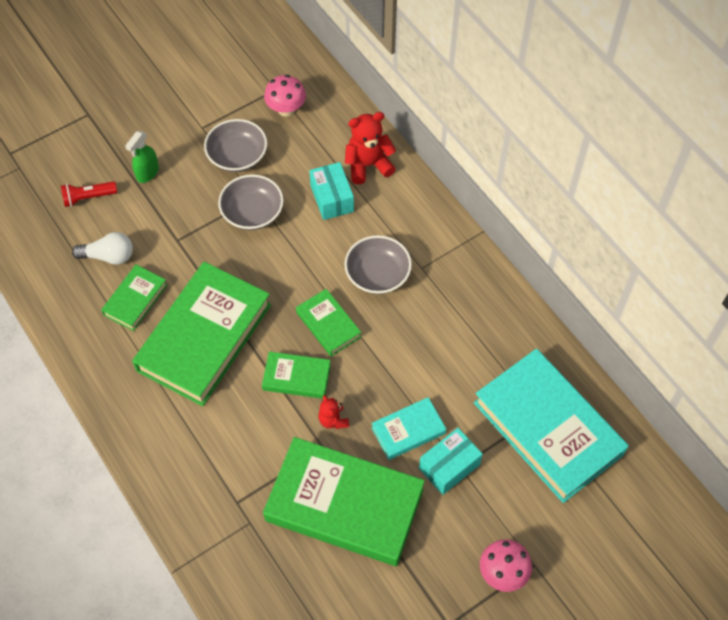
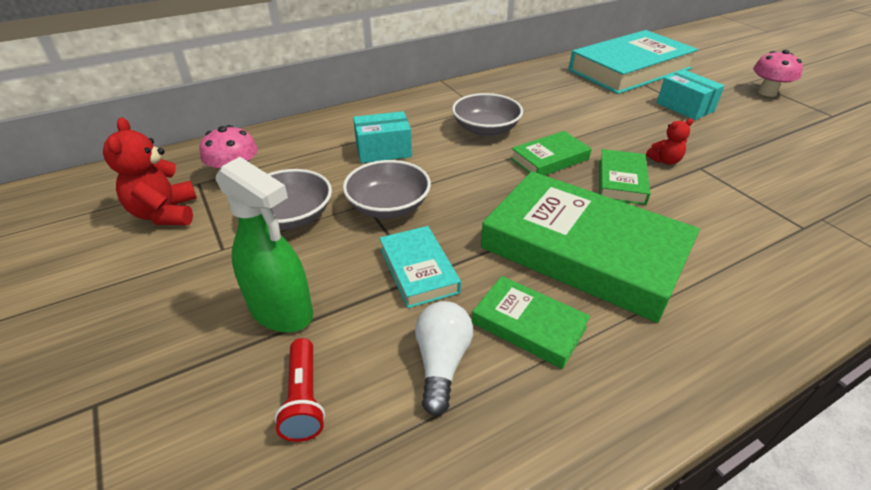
camera: 85 degrees left, 20 degrees down
(147, 173) = (281, 311): green spray bottle -> green spray bottle, size x1.61
(344, 505) = (757, 158): green book -> none
(368, 165) = (346, 128): red teddy bear -> red teddy bear (165, 213)
(408, 430) = (658, 123): turquoise book -> turquoise book (418, 270)

